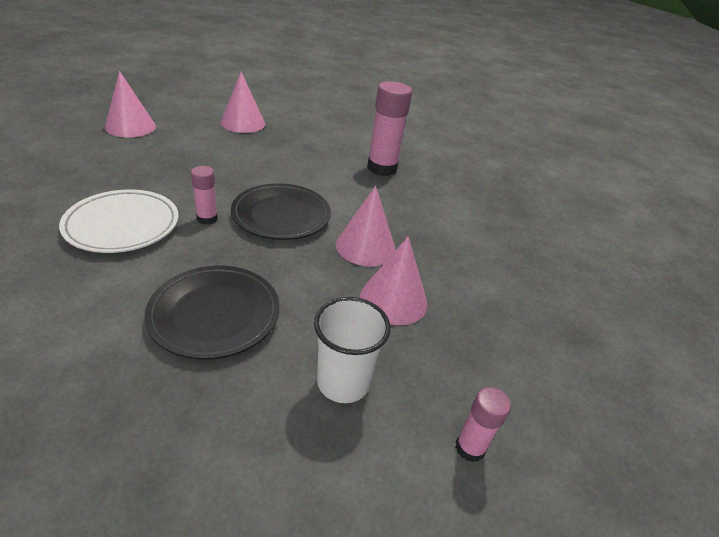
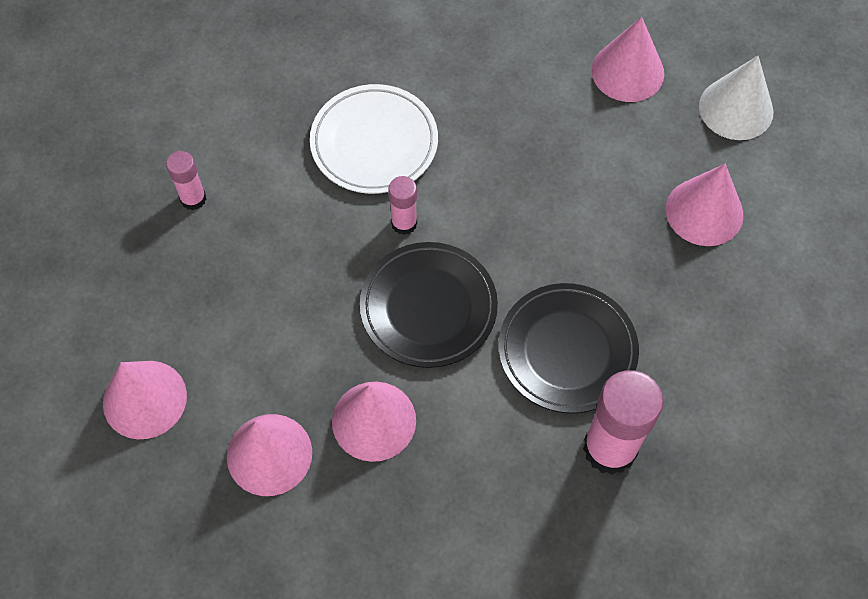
camera: 95 degrees right, 25 degrees up
(180, 105) = (736, 109): none -> white cone
(215, 314) = (233, 268): black plate -> black plate (567, 350)
(343, 382) = (144, 399): white cup -> pink cone
(470, 448) = (66, 518): pink glue stick -> pink glue stick (193, 199)

